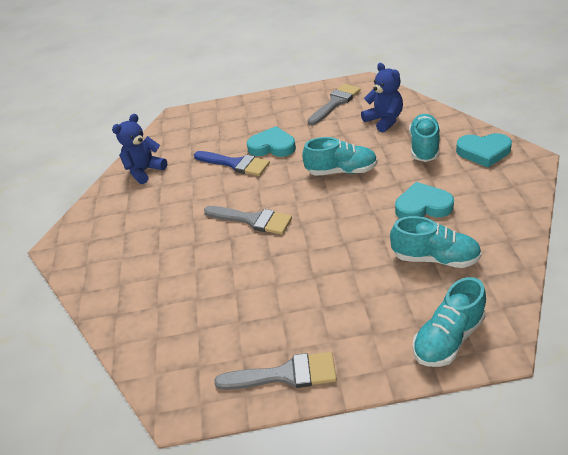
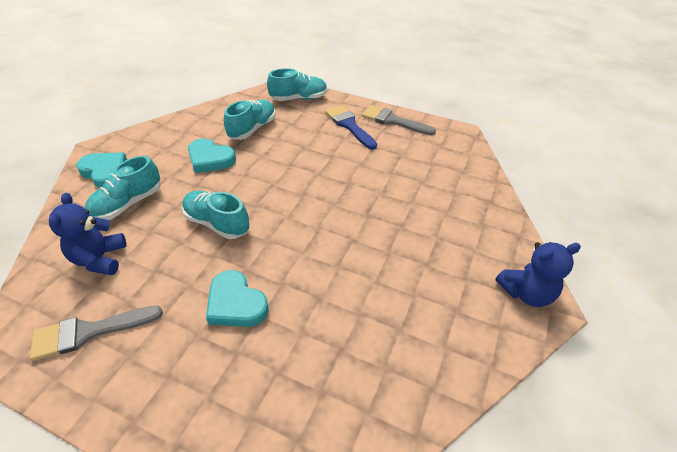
camera: 155 degrees left, 5 degrees up
(144, 171) = (410, 374): blue teddy bear -> blue teddy bear (526, 293)
(235, 164) = (296, 304): blue brush -> blue brush (349, 125)
(252, 220) = (336, 220): grey brush -> none
(435, 258) = (252, 129): turquoise shoe -> turquoise shoe turned 75 degrees clockwise

